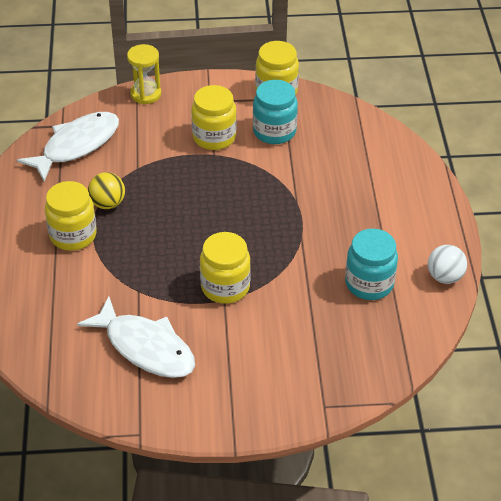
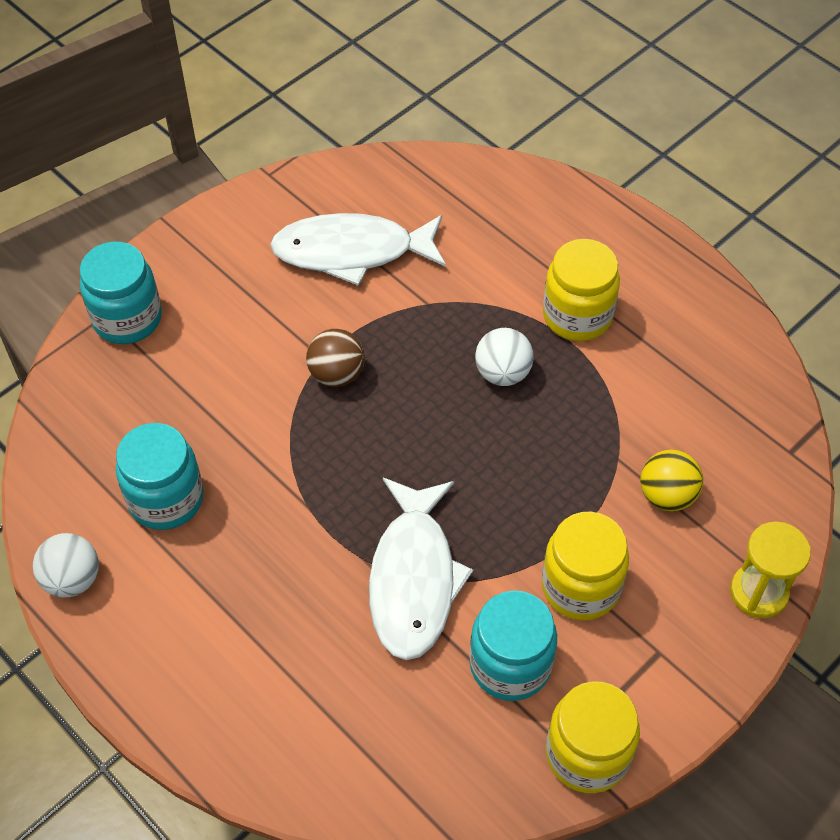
camera: 140 degrees right, 10 degrees up
(76, 145) = (732, 435): white fish -> white fish (413, 578)
(108, 203) = (590, 382): yellow ball -> yellow ball (667, 495)
(143, 234) = (502, 373): none -> white ball
(225, 287) = (337, 374): yellow jar -> brown ball
(312, 394) = (127, 318): none -> turquoise jar

